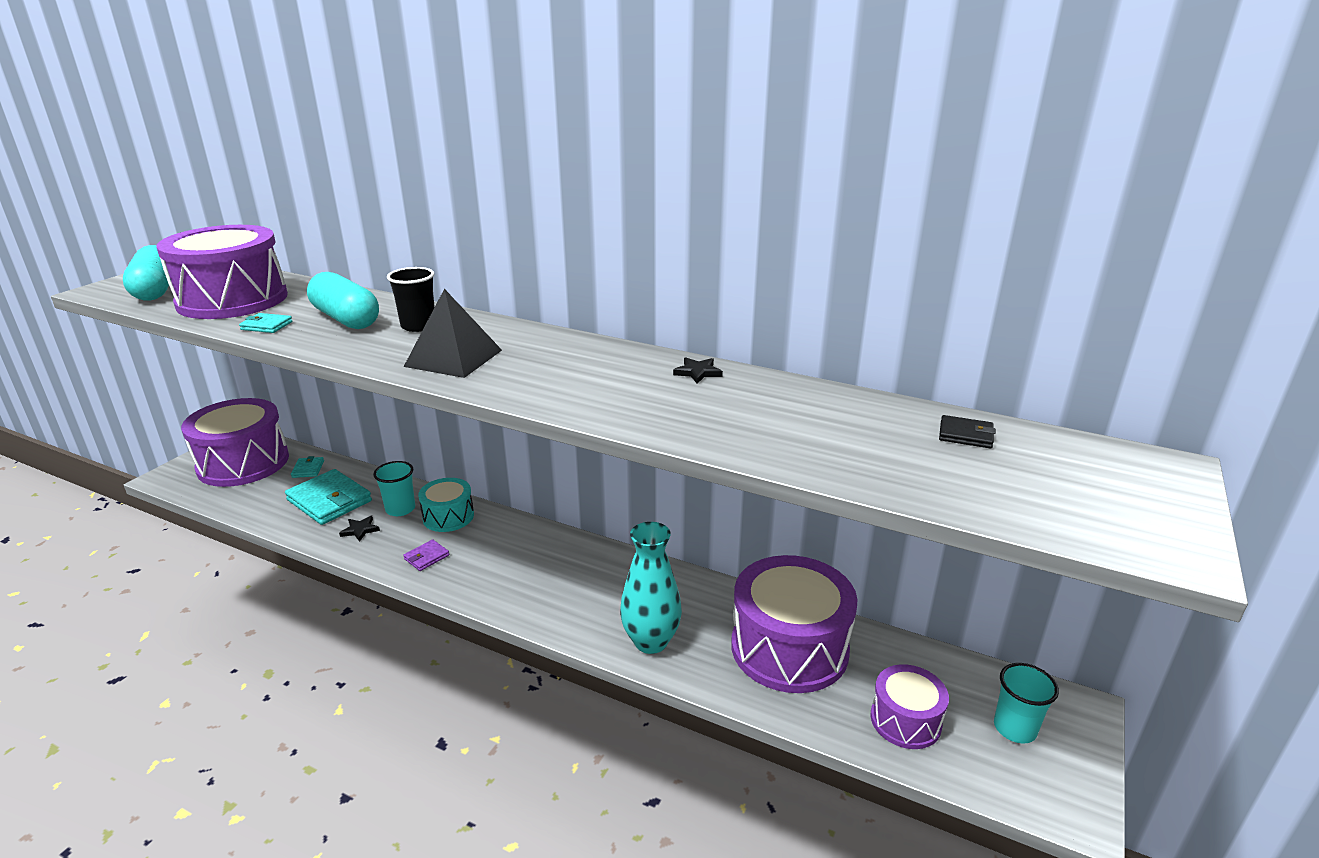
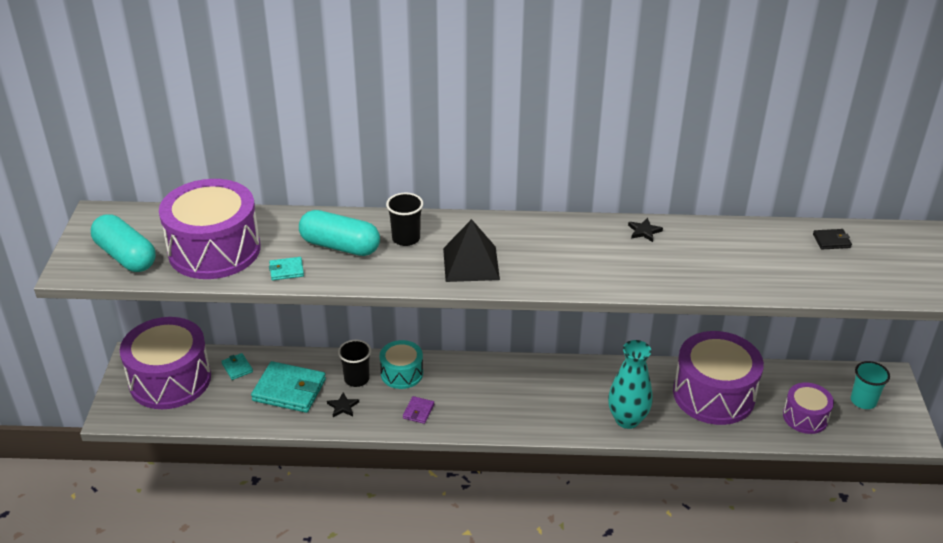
camera: 25 degrees left, 10 degrees up
(400, 509) = (356, 379): turquoise cup -> black cup

